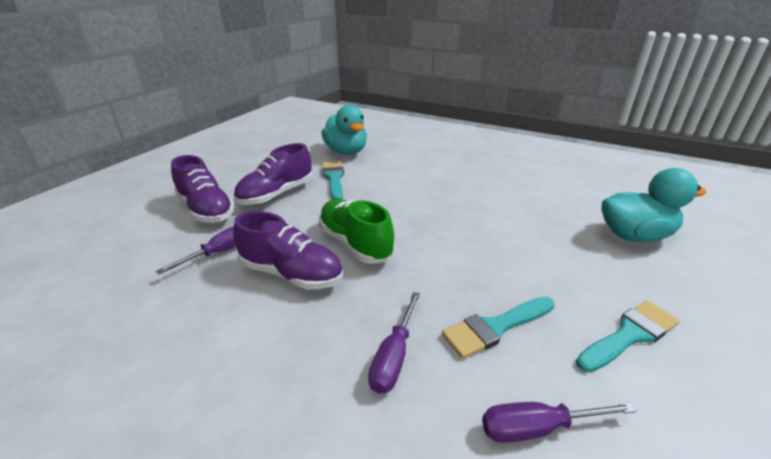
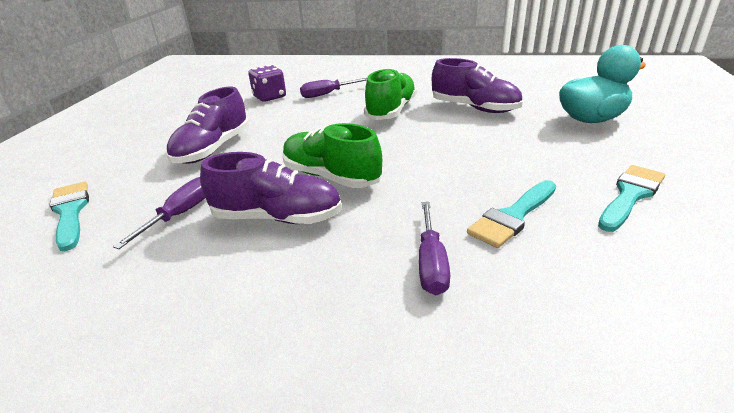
camera: 15 degrees left, 0 degrees up
(206, 210) = (134, 179): purple shoe -> purple shoe (474, 108)
(334, 178) = (271, 123): turquoise brush -> turquoise brush (70, 212)
(346, 152) = (269, 97): turquoise duck -> purple dice
(442, 186) = (391, 111): none -> green shoe
(537, 428) = (595, 284): purple screwdriver -> purple screwdriver (327, 94)

